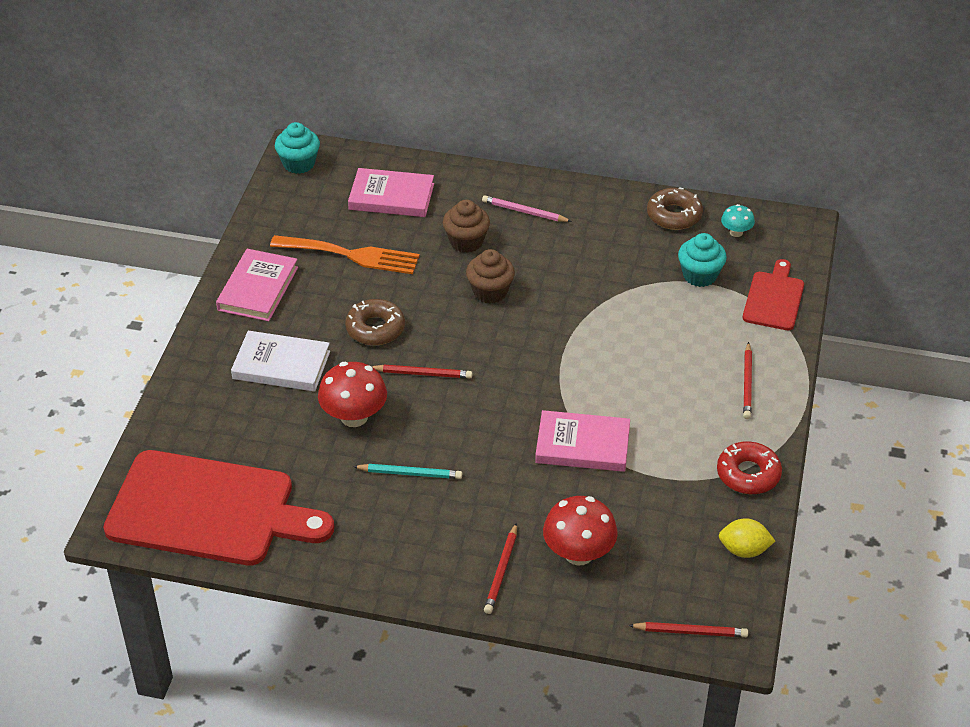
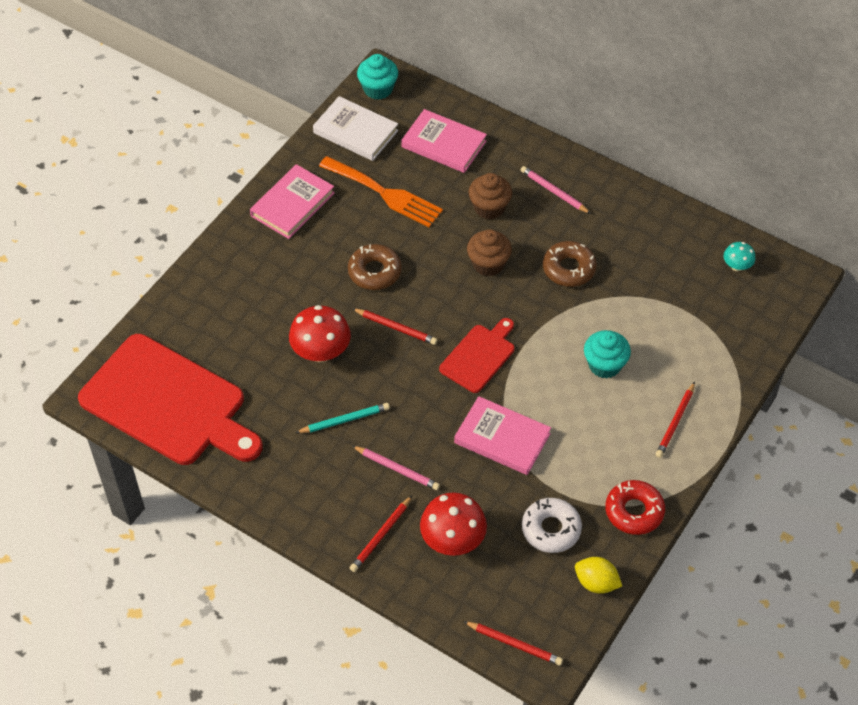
camera: 20 degrees right, 10 degrees up
(281, 365) = (281, 284): white book -> white book (355, 132)
(410, 473) = (345, 420): turquoise pencil -> turquoise pencil turned 45 degrees counterclockwise
(488, 504) = (397, 469): none -> pink pencil
(674, 215) = (688, 232): brown donut -> brown donut (569, 268)
(674, 514) = (551, 529): none -> white donut
(699, 275) = (682, 301): turquoise cupcake -> turquoise cupcake (604, 365)
(774, 298) = (740, 344): red cutting board -> red cutting board (479, 356)

